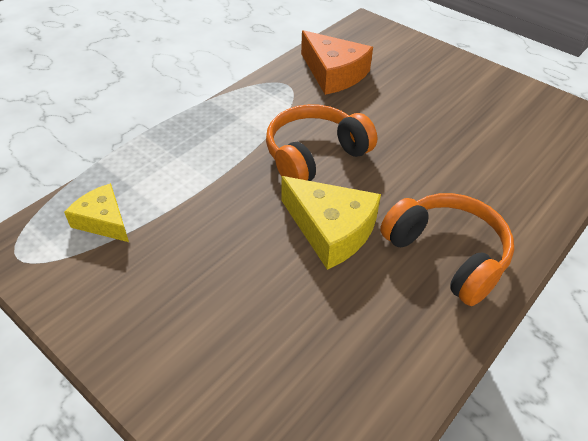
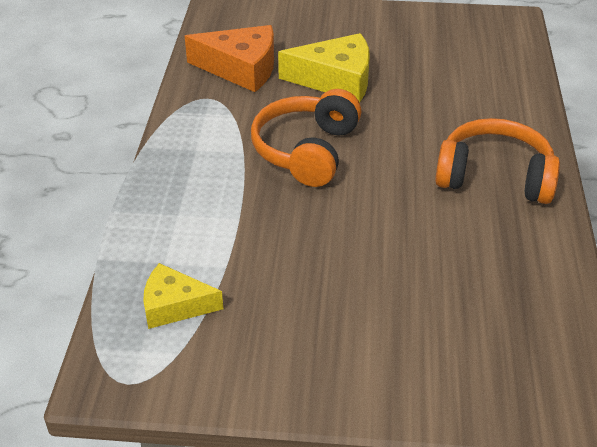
camera: 35 degrees left, 5 degrees down
(331, 230) = (388, 205): yellow cheese -> yellow cheese (336, 80)

